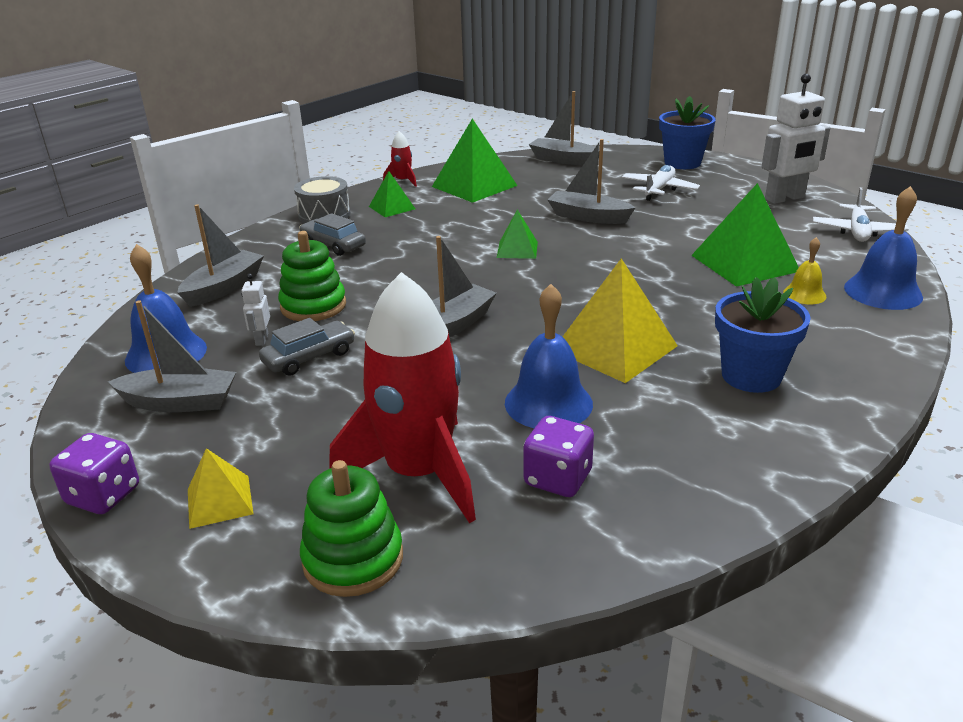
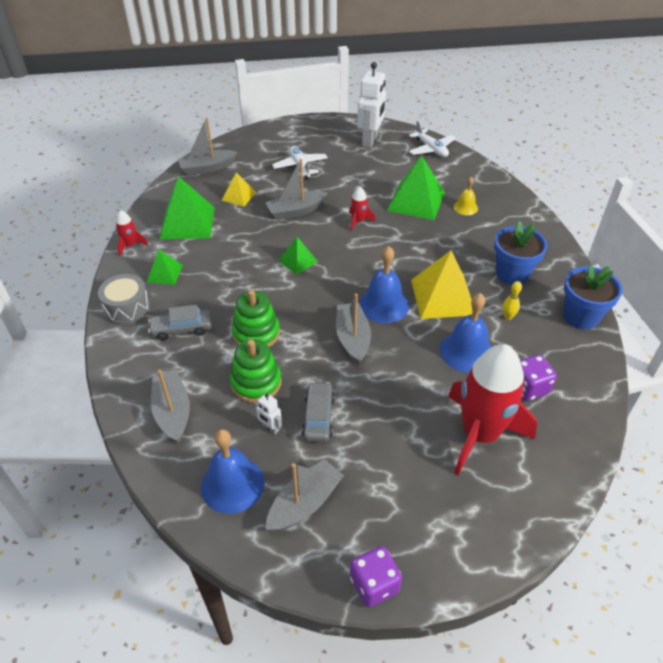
camera: 50 degrees left, 15 degrees up
(220, 501) = (430, 530): yellow pyramid -> yellow pyramid (239, 196)
(353, 559) = (526, 497): green stacking toy -> green stacking toy (256, 333)
(639, 250) = (358, 221): none -> red rocket
(663, 407) = (508, 317): none -> yellow bowling pin
(682, 163) = (280, 136): blue flower pot -> blue flower pot (581, 316)
(883, 292) = (490, 186): blue bell -> blue bell (383, 305)

